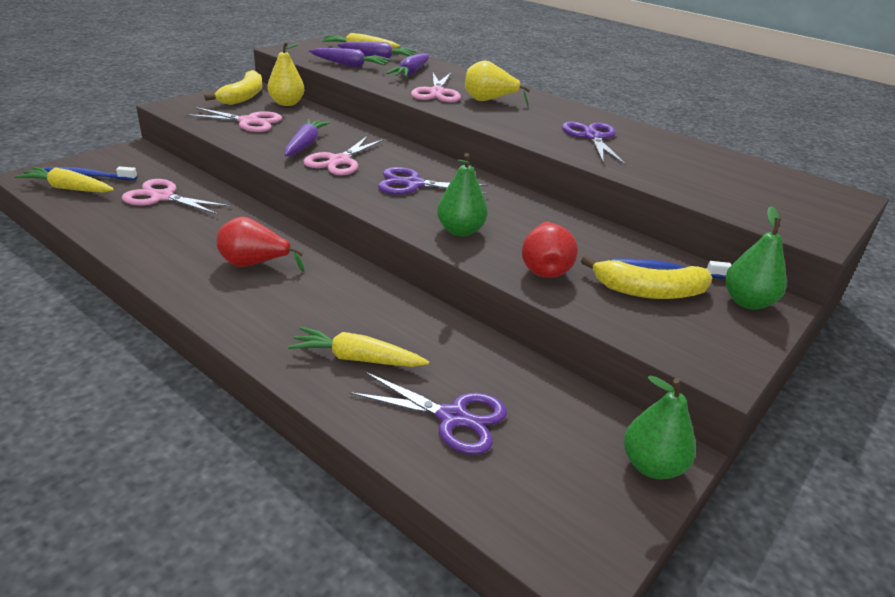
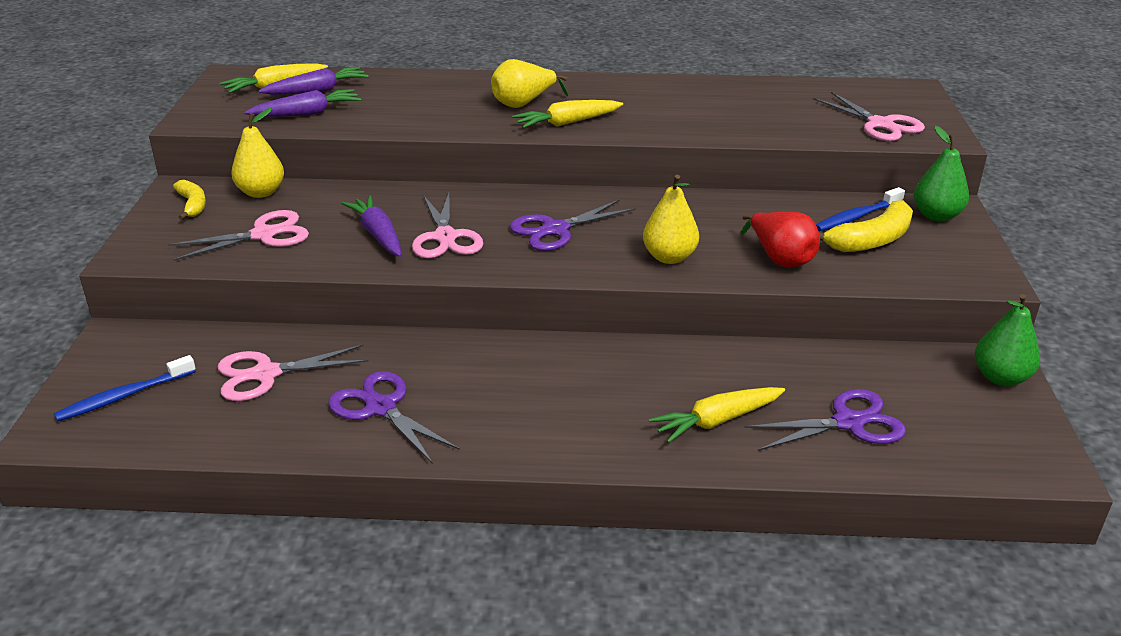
camera: 35 degrees left, 0 degrees up
(68, 188) = (132, 422): yellow carrot -> yellow carrot (567, 123)
(243, 96) = (192, 205): yellow banana -> yellow banana, size x0.62
(254, 264) = (492, 391): red pear -> none
(410, 73) = (389, 98): purple carrot -> none
(436, 93) = (460, 114): pink scissors -> pink scissors (880, 124)
(460, 231) = (669, 257): green pear -> yellow pear
(592, 137) = (673, 109): purple scissors -> purple scissors (381, 408)

